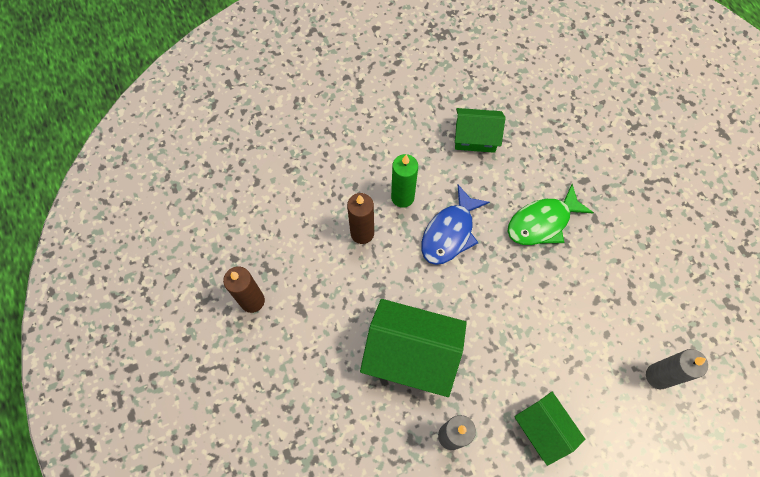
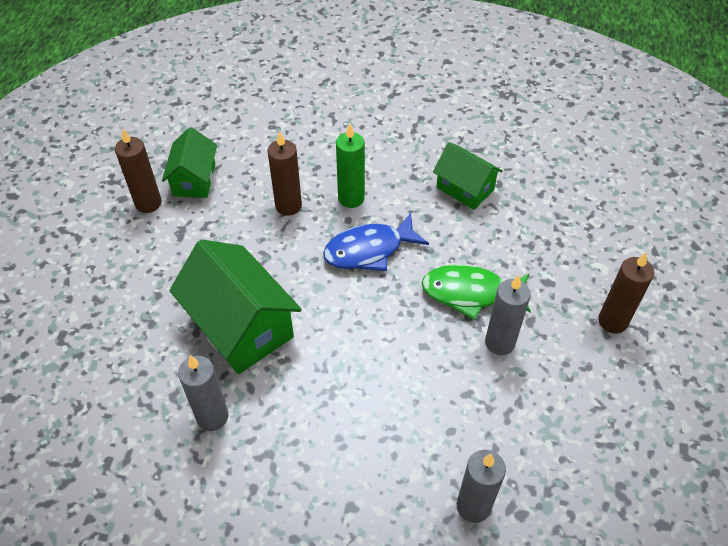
camera: 35 degrees right, 15 degrees down
(543, 429) = (305, 472): green house -> green house (194, 179)
(588, 248) = (500, 342): none -> grey candle
(643, 184) = (612, 321): none -> brown candle

